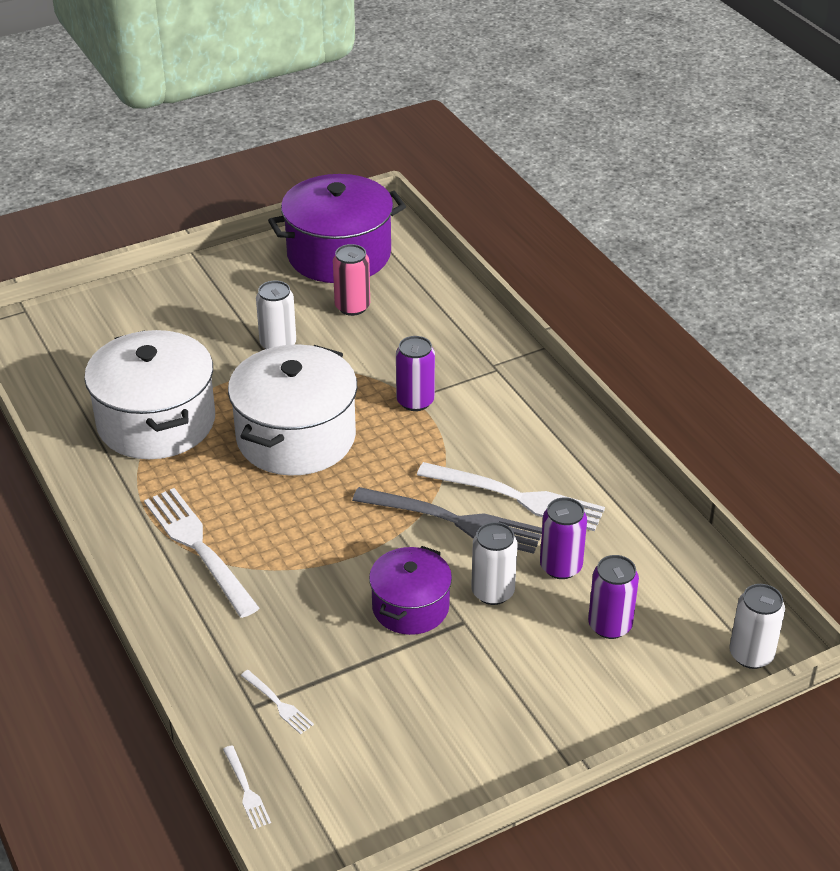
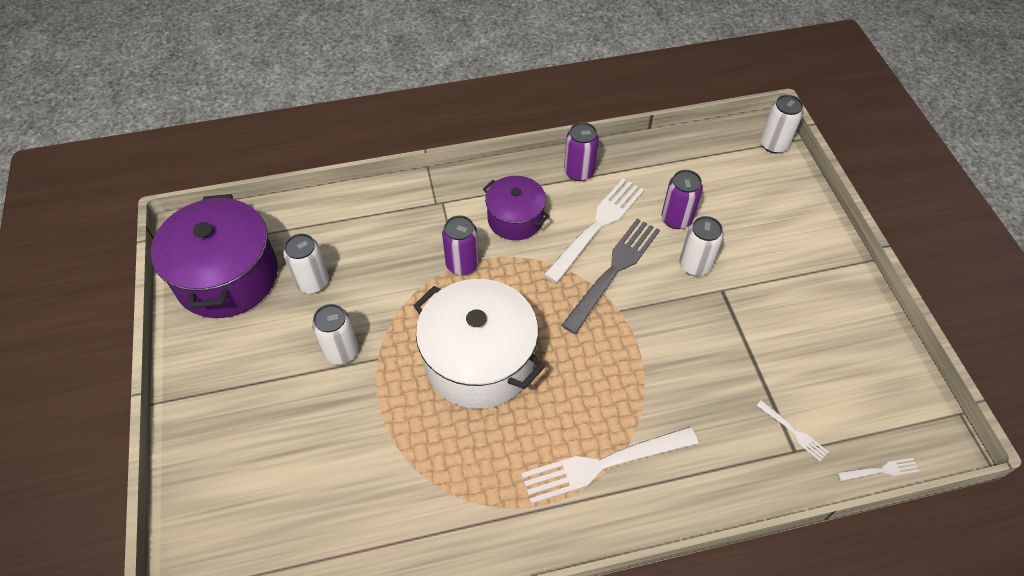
camera: 75 degrees left, 15 degrees up
(156, 422) = (417, 477): white pot -> none
(278, 703) = (793, 432): white fork -> white fork turned 75 degrees clockwise
(352, 307) = (313, 282): pink can -> white can
(410, 607) = (702, 320): purple pot -> purple pot (515, 219)
(610, 625) = (738, 207): purple can -> purple can (579, 172)

